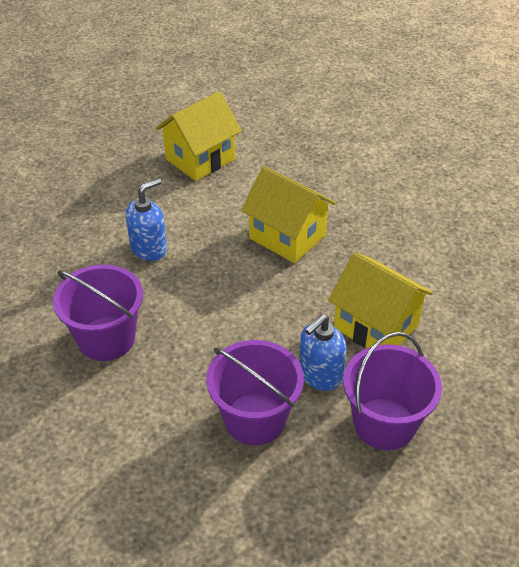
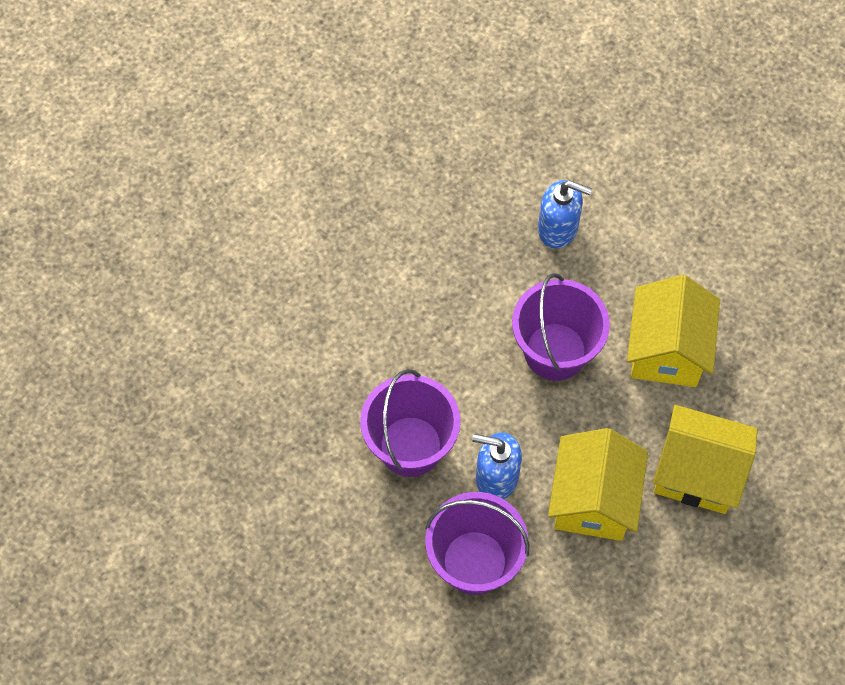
camera: 60 degrees right, 20 degrees up
(106, 338) = (421, 265): purple bucket -> purple bucket (555, 351)
(200, 159) = (730, 193): yellow house -> yellow house (697, 473)

